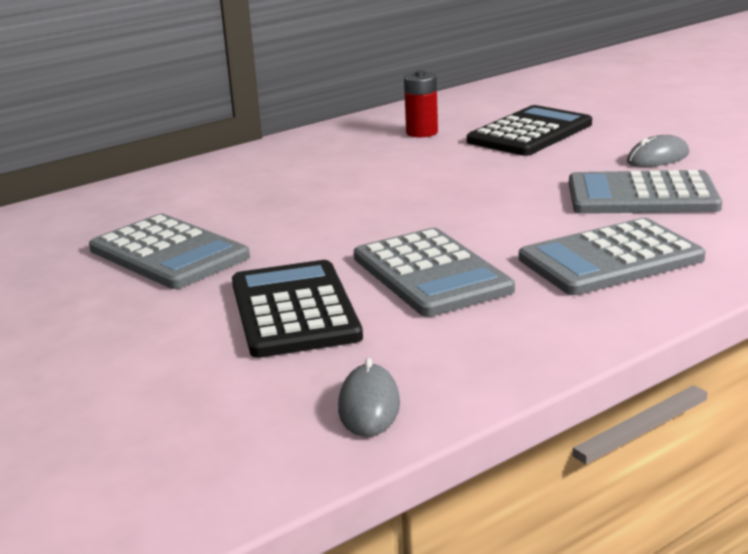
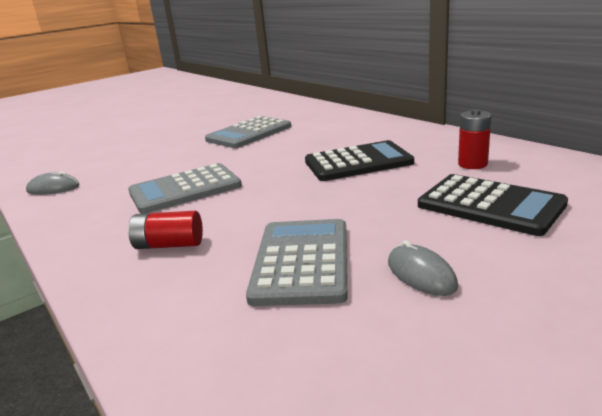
camera: 90 degrees right, 0 degrees up
(294, 310) = (163, 164): black calculator -> black calculator (358, 162)
(610, 259) = (169, 245): grey calculator -> red battery

